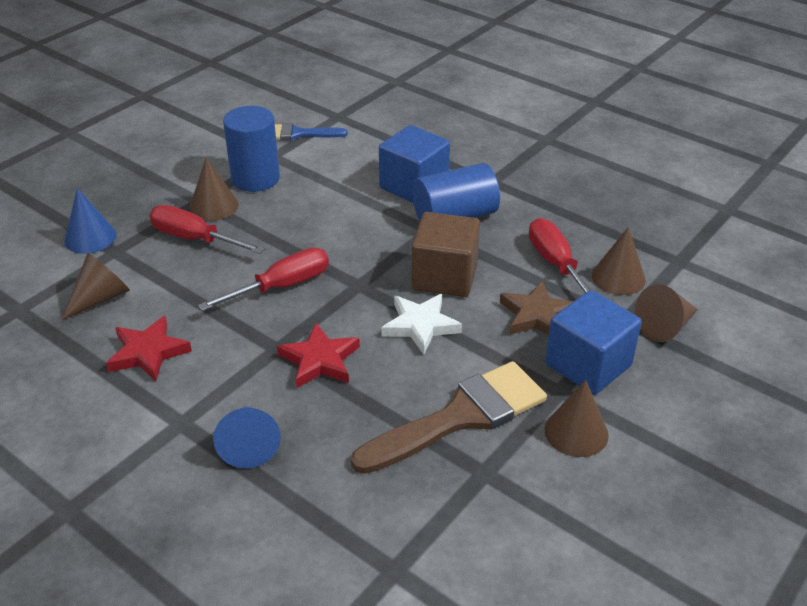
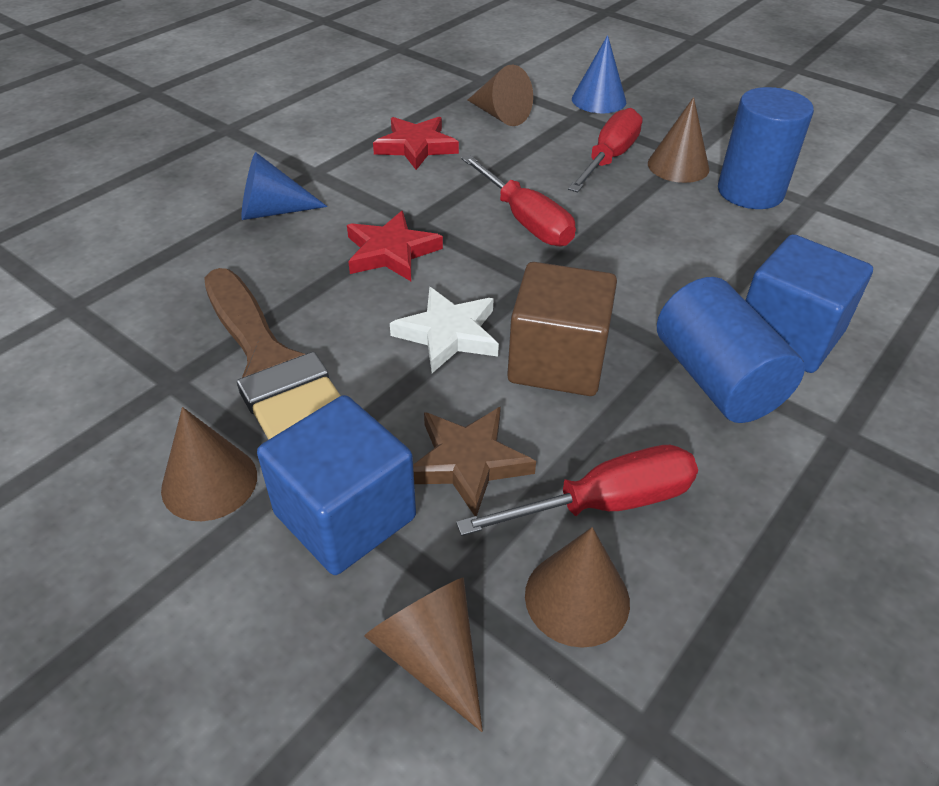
camera: 90 degrees right, 5 degrees up
(298, 134) = (882, 221): blue brush -> none

